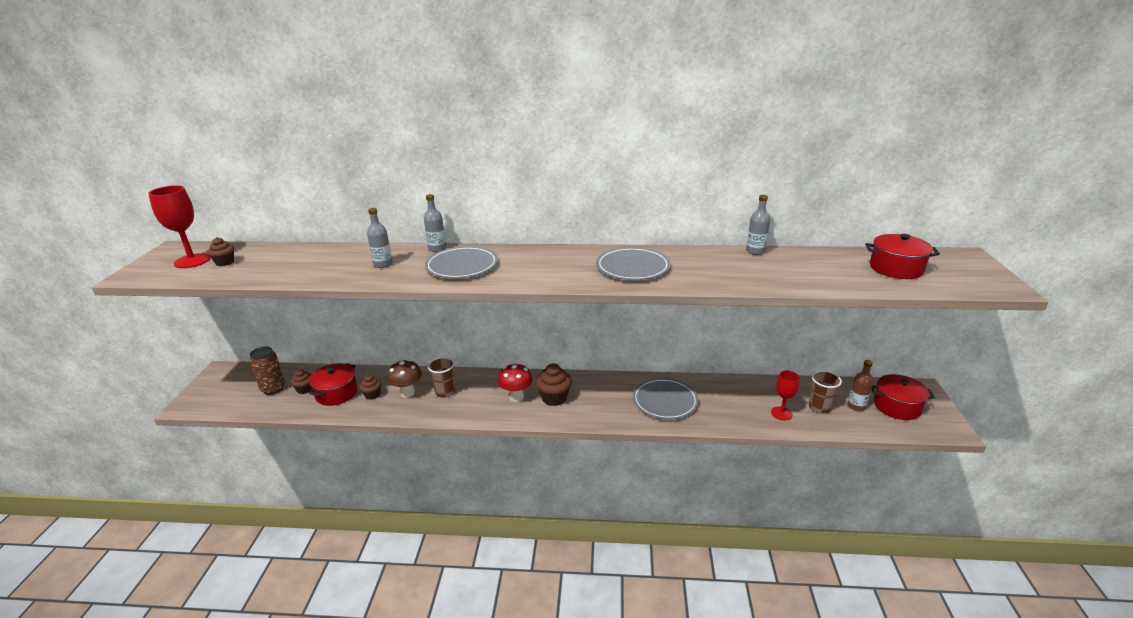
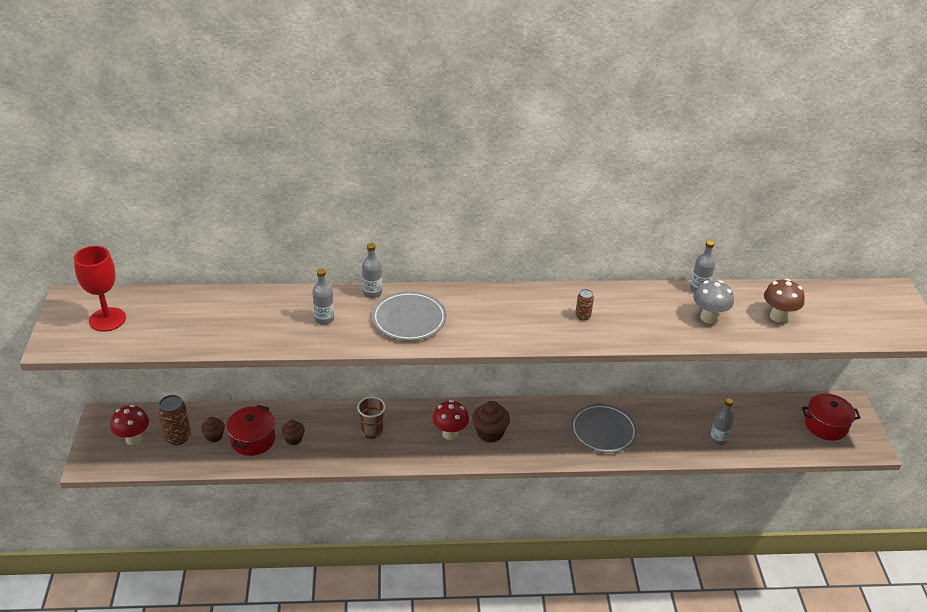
camera: 10 degrees left, 10 degrees up
(225, 262) = (147, 321): brown cupcake -> none
(235, 388) = (133, 439): none -> red mushroom
(407, 393) = (331, 435): brown mushroom -> brown mushroom (778, 317)
(632, 267) = (583, 316): grey plate -> brown can
(763, 271) = (708, 318): none -> grey mushroom
(781, 413) = (718, 439): red goblet -> grey bottle
(819, 407) = (754, 430): brown cup -> none
(856, 406) = (788, 427): brown bottle -> none
(896, 268) = (830, 311): red pot -> none

